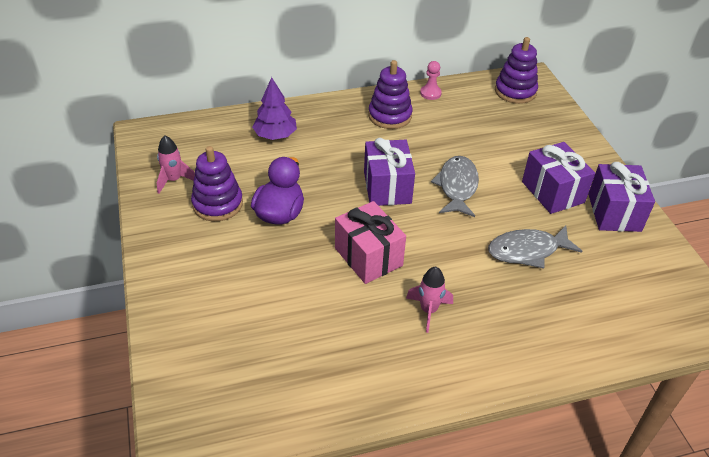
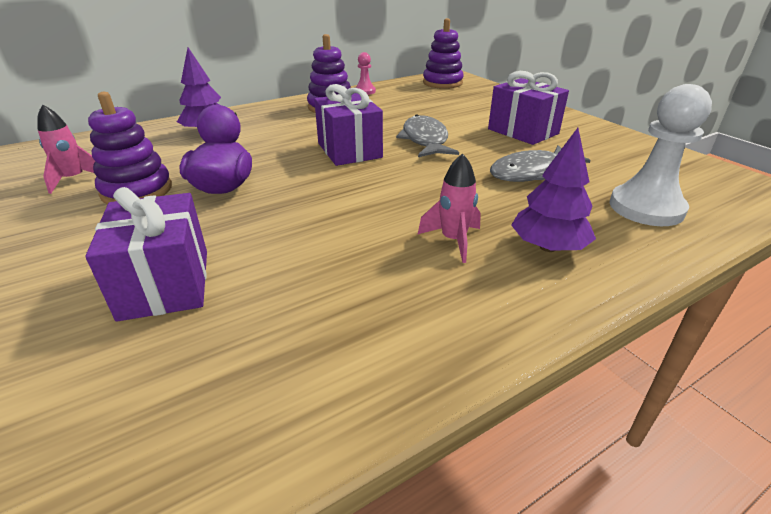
camera: 15 degrees left, 10 degrees down
(368, 257) = (351, 205): pink gift -> none
(493, 333) = (547, 247): none -> purple tree
(595, 313) = (646, 208): none -> white pawn
(614, 212) = (591, 136): purple gift -> purple gift (165, 284)

